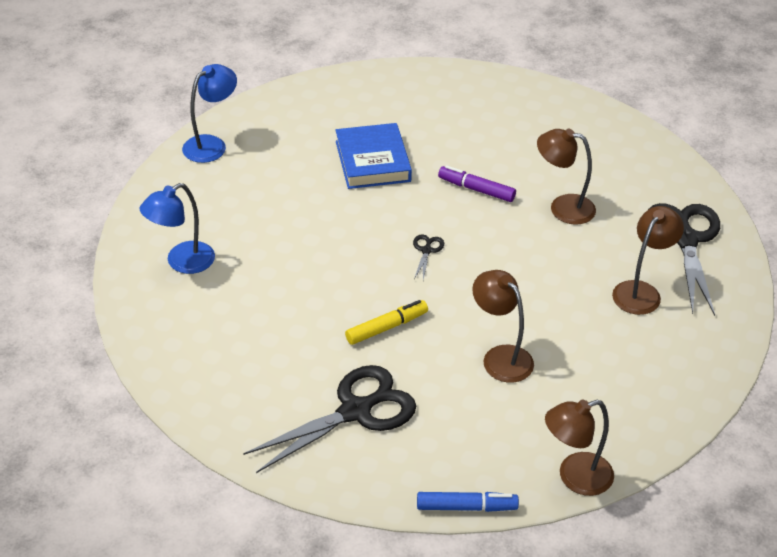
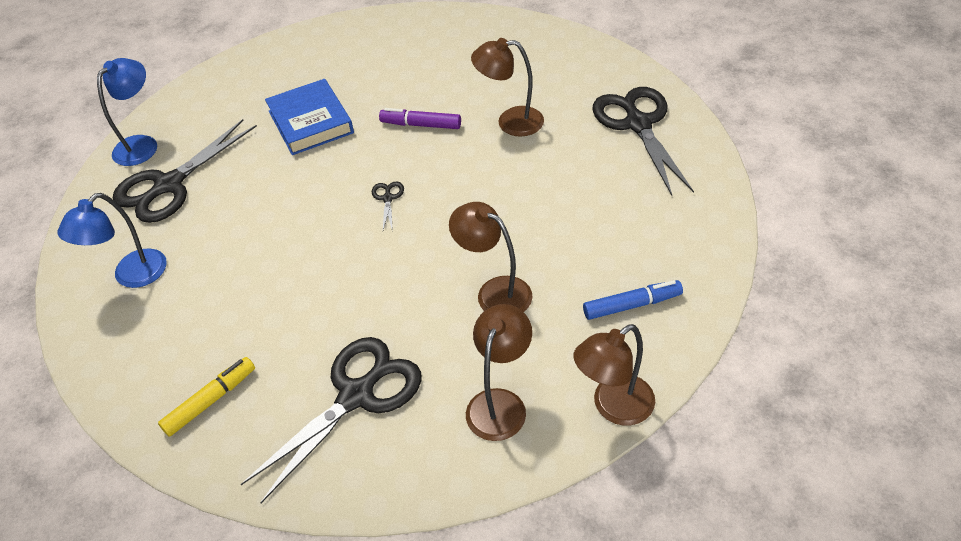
camera: 10 degrees left, 5 degrees up
(229, 189) = (169, 185): none -> black scissors
(386, 327) = (367, 291): yellow marker -> yellow marker (210, 401)
(466, 507) = (508, 477): blue marker -> blue marker (632, 305)
(641, 291) = (613, 186): brown lamp -> brown lamp (500, 403)

